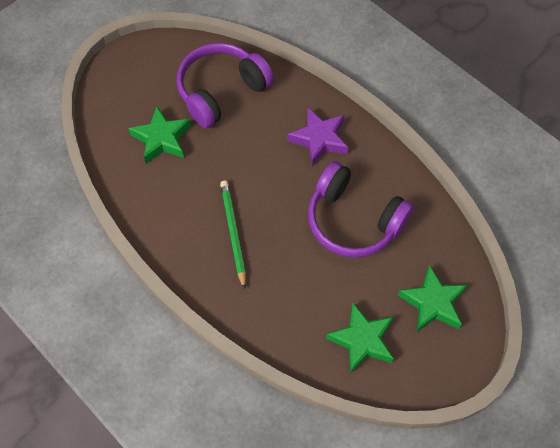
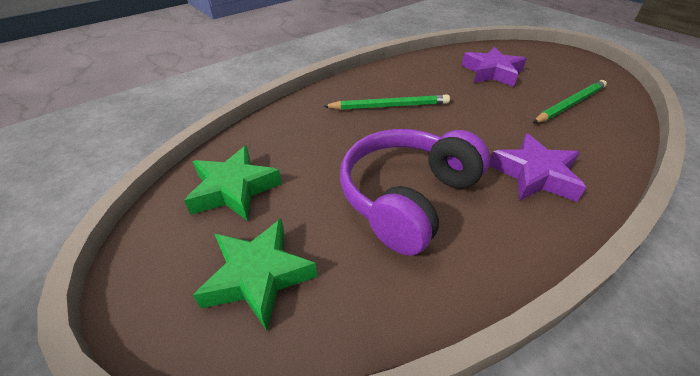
camera: 95 degrees right, 20 degrees down
(162, 139) = (491, 72): green star -> purple star
(221, 91) = (570, 104): purple headphones -> green pencil

